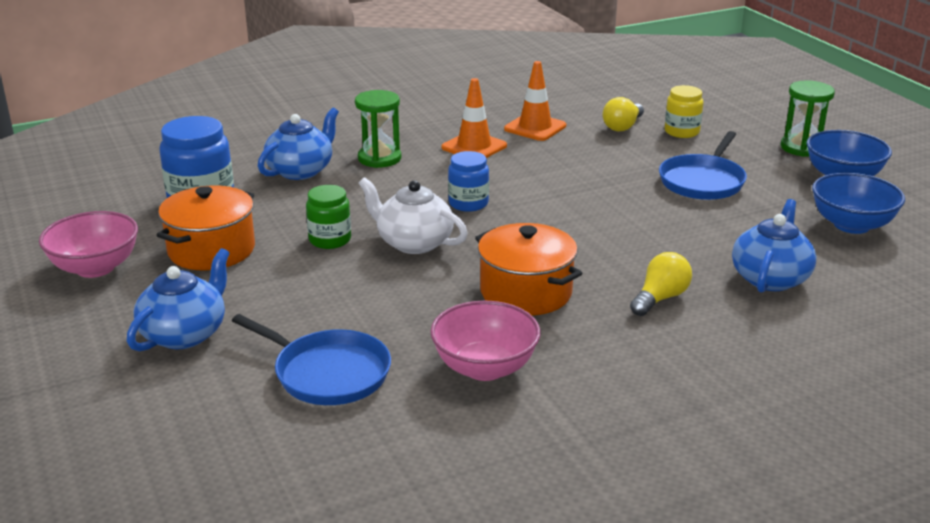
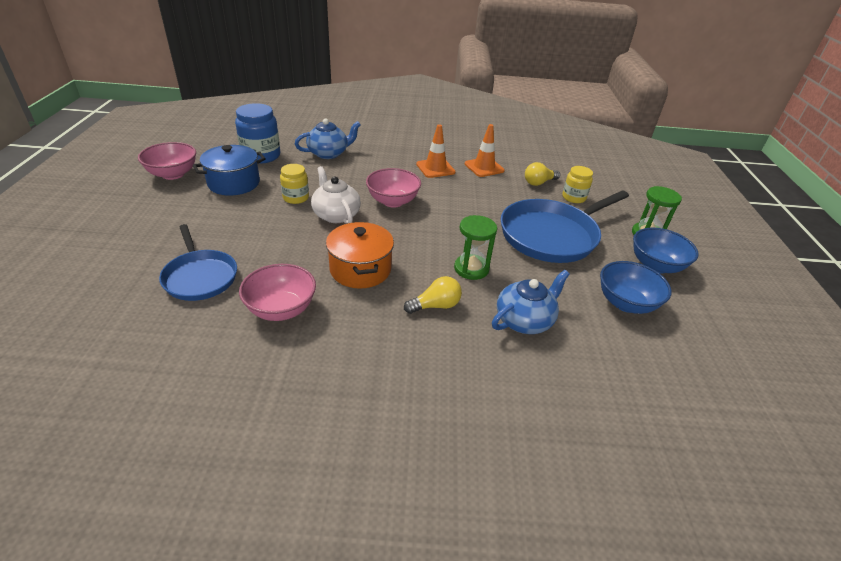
camera: 25 degrees right, 10 degrees up
(185, 334) = (165, 225): blue teapot -> none
(211, 250) = (234, 183): orange pot -> blue pot
(330, 240) = (296, 198): green jar -> yellow jar
(379, 158) = (376, 159): green hourglass -> green hourglass (471, 268)
(468, 203) = (393, 201): blue jar -> pink bowl
(703, 181) = (552, 235): blue pan -> blue pan, size x1.62

